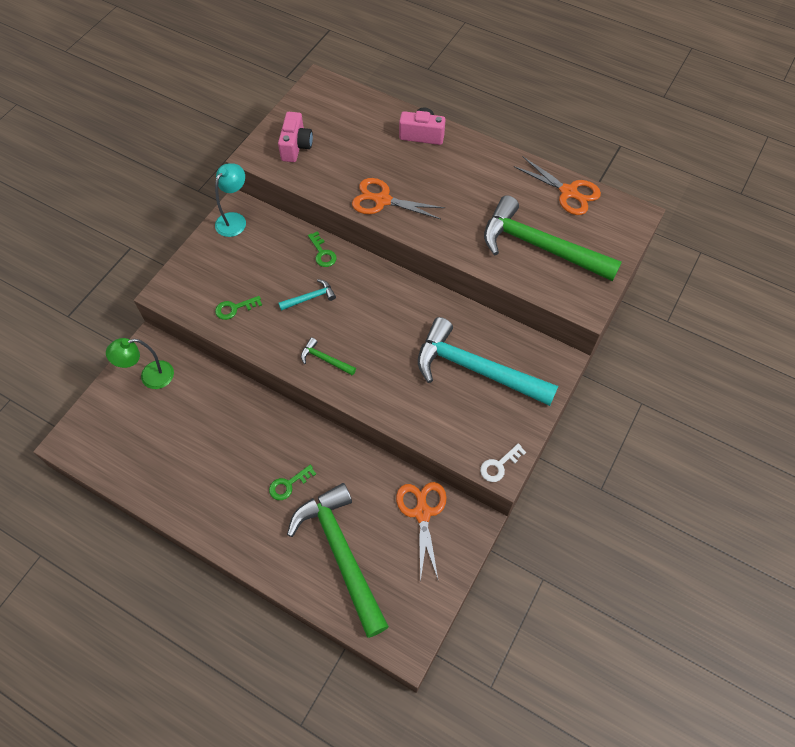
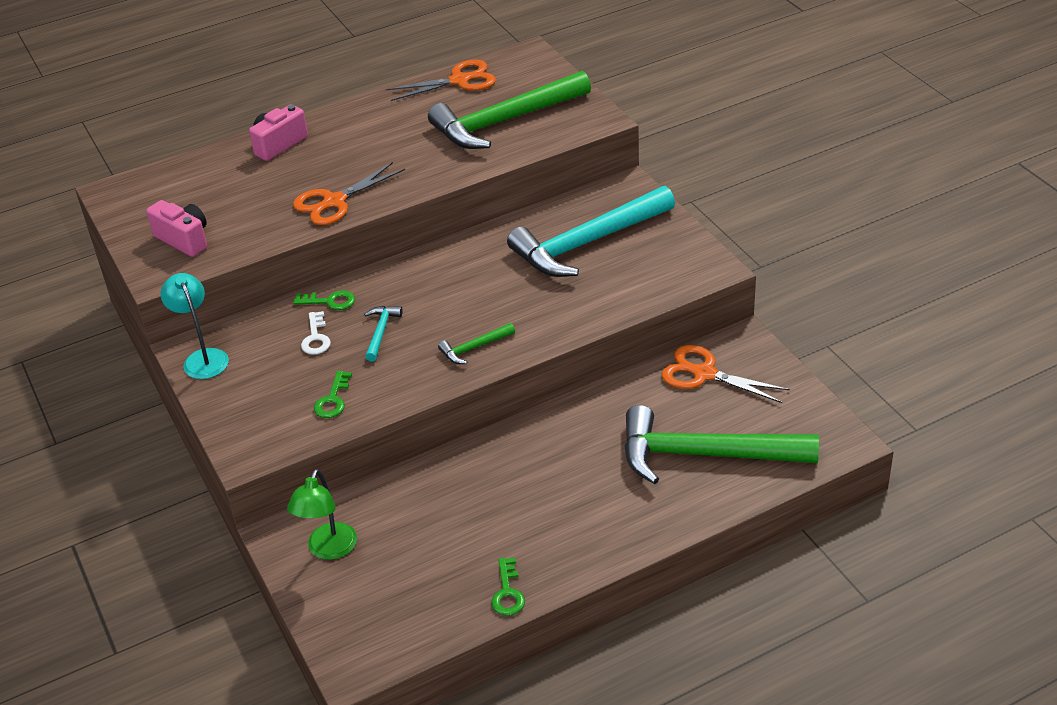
camera: 55 degrees left, 20 degrees down
(288, 484) = (587, 469): green key -> green key (507, 592)
(499, 465) = (709, 268): white key -> white key (316, 338)

